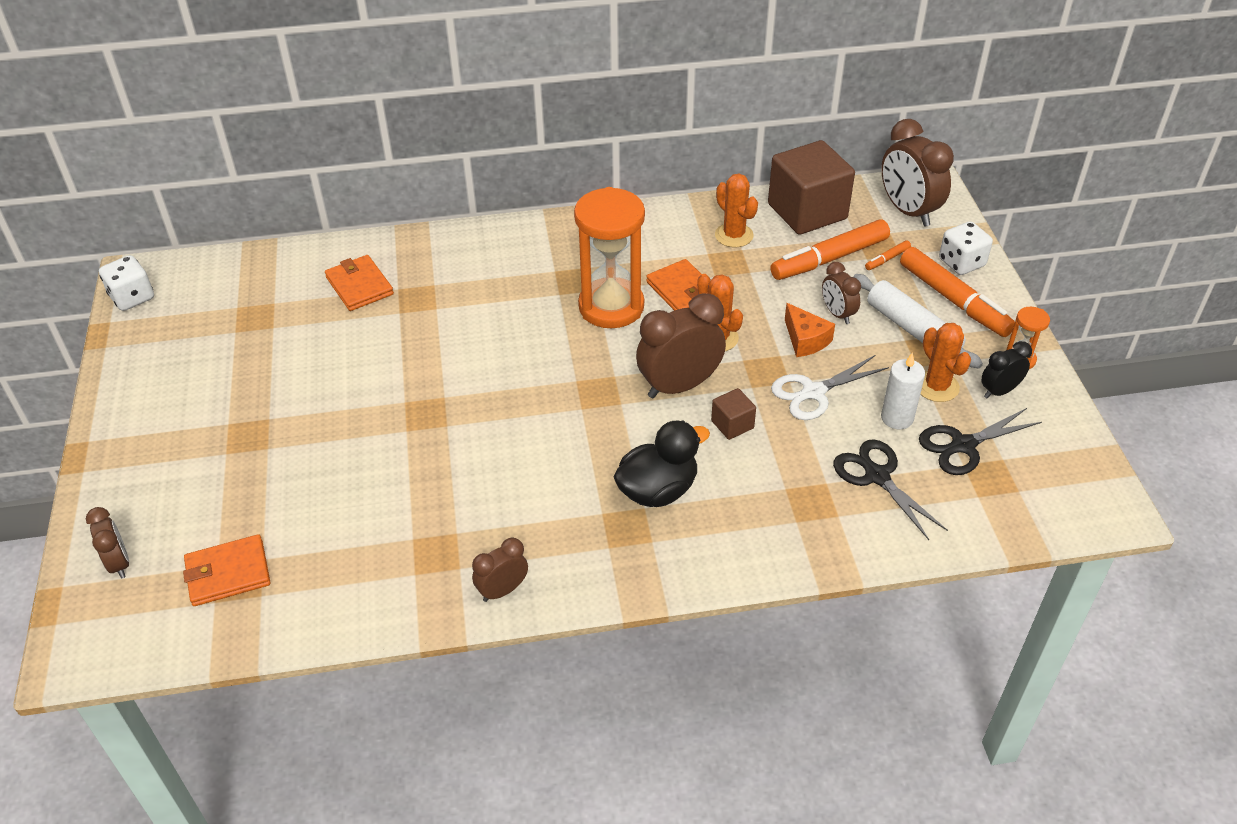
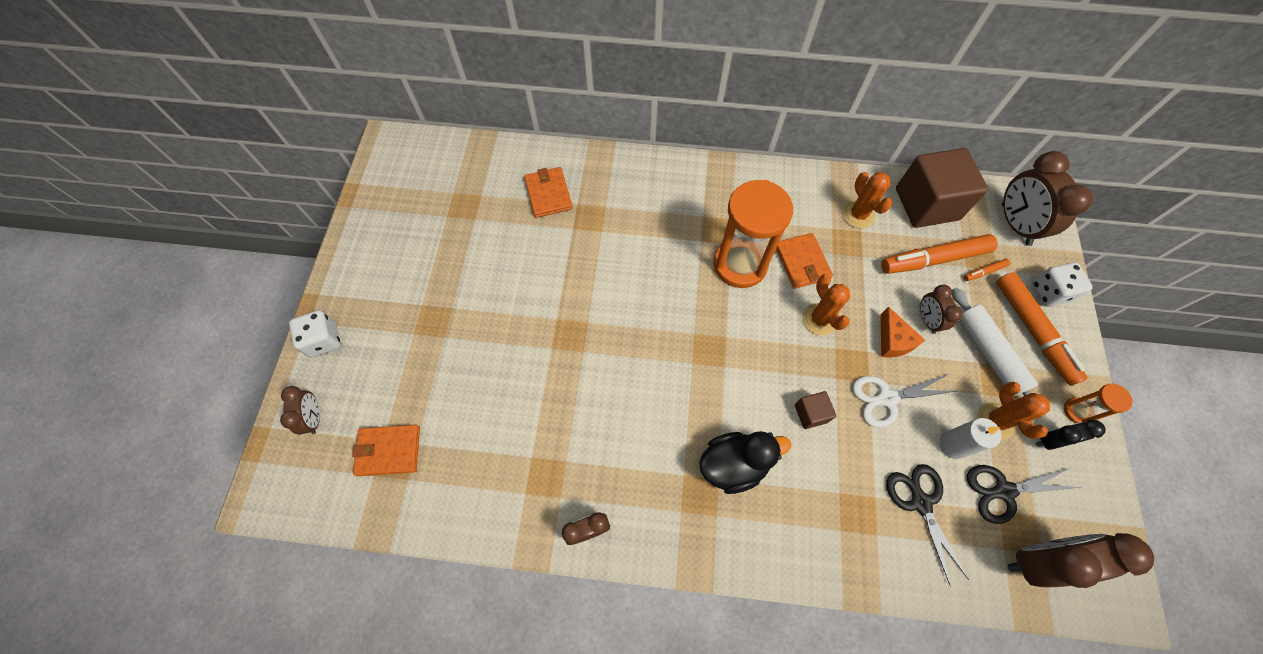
camera: 15 degrees right, 20 degrees up
(132, 297) = (380, 164): white dice -> white dice (324, 340)
(679, 386) = (776, 361): brown clock -> brown clock (1037, 560)

